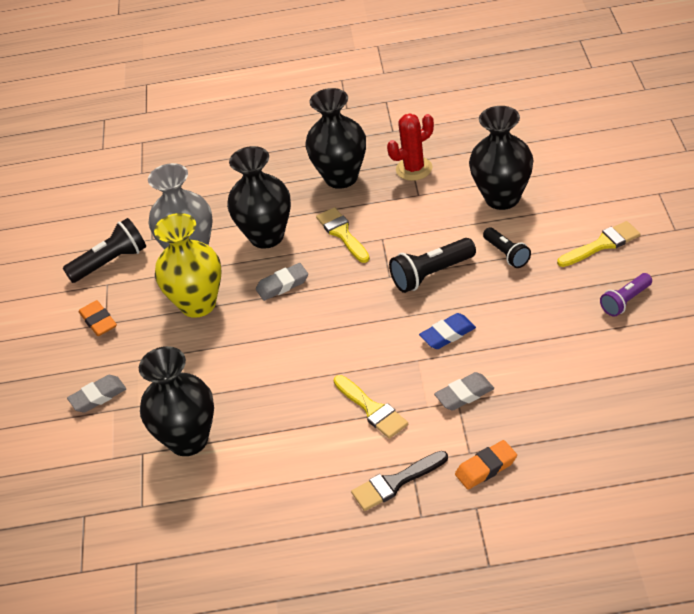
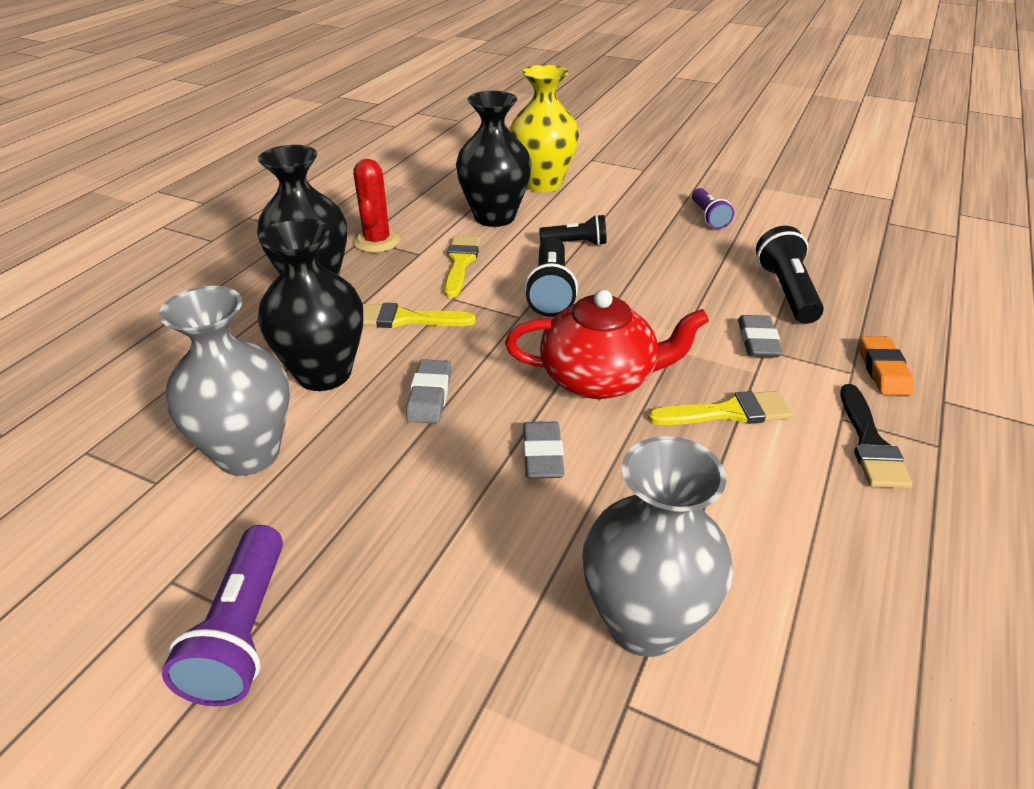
camera: 65 degrees left, 5 degrees down
(98, 321) = (242, 631): orange eraser -> purple flashlight
(98, 396) = (426, 716): grey eraser -> grey eraser (542, 455)
(111, 262) = (130, 553): black flashlight -> black flashlight (786, 292)
(188, 440) = (644, 623): black vase -> grey vase
(198, 304) = (363, 489): yellow vase -> yellow vase (542, 184)
(357, 341) = (600, 378): none -> red teapot
(448, 334) = (654, 316): blue eraser -> none
(602, 244) = (623, 200): yellow brush -> yellow brush (460, 263)

